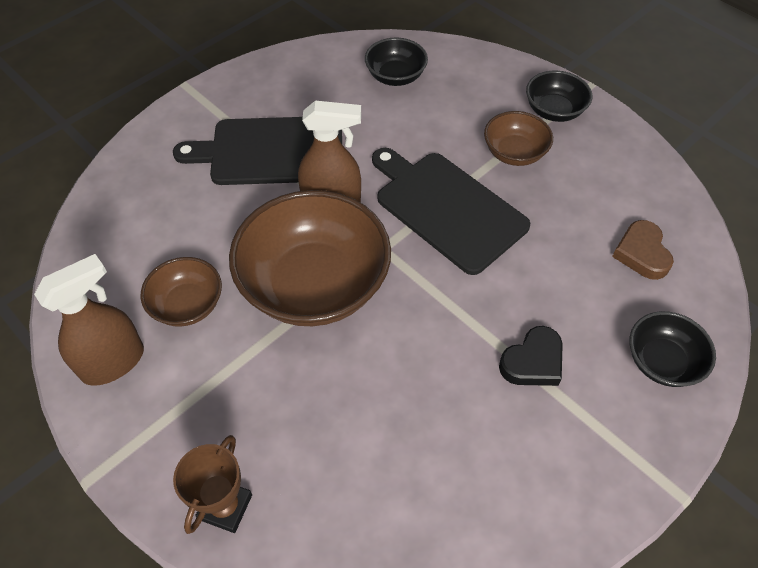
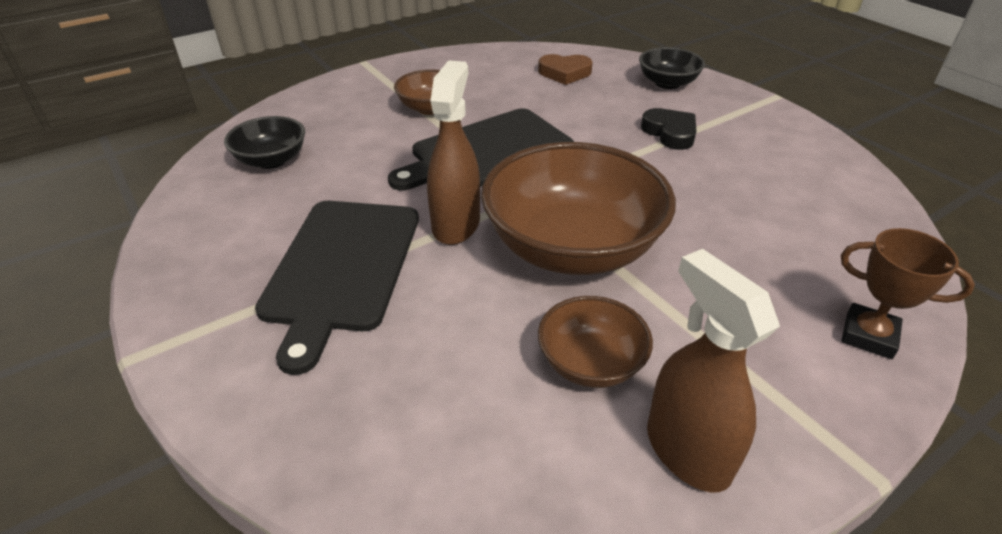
camera: 80 degrees left, 15 degrees down
(554, 111) = (386, 82): black bowl -> none

